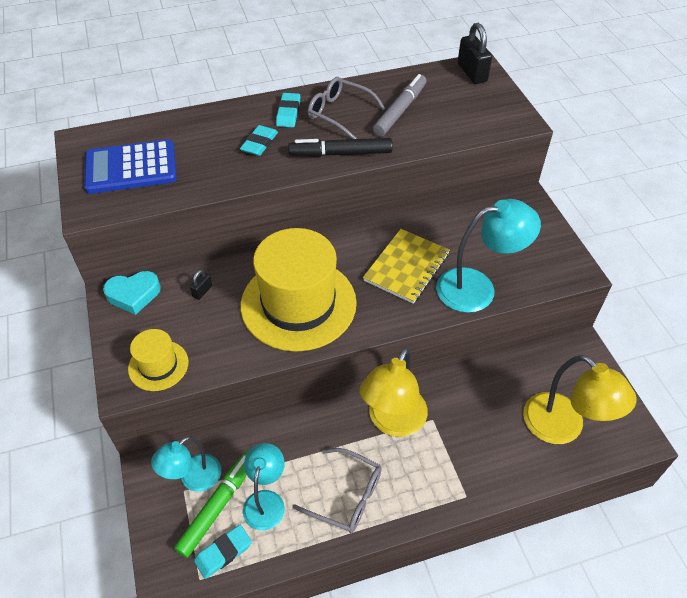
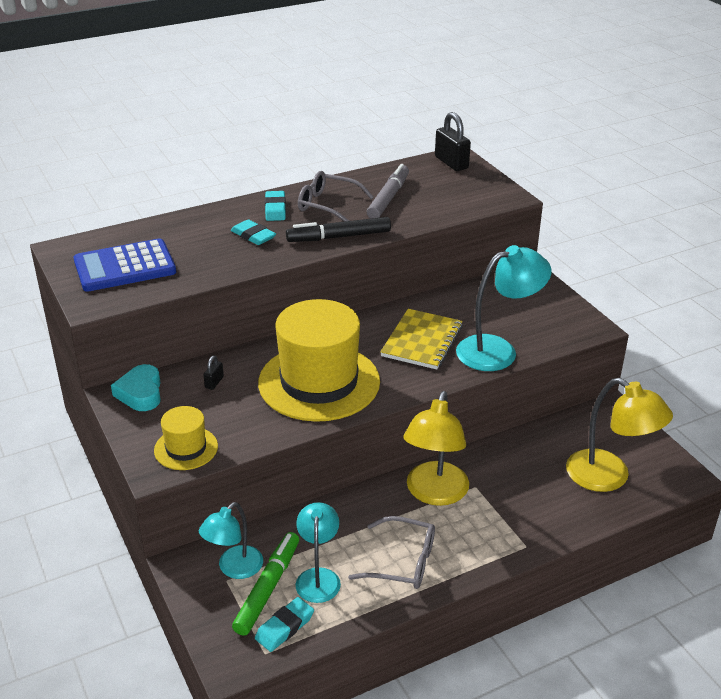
camera: 10 degrees left, 15 degrees down
(133, 295) = (140, 393): turquoise heart -> turquoise heart turned 105 degrees clockwise
(259, 143) = (253, 236): turquoise eraser -> turquoise eraser turned 60 degrees counterclockwise

